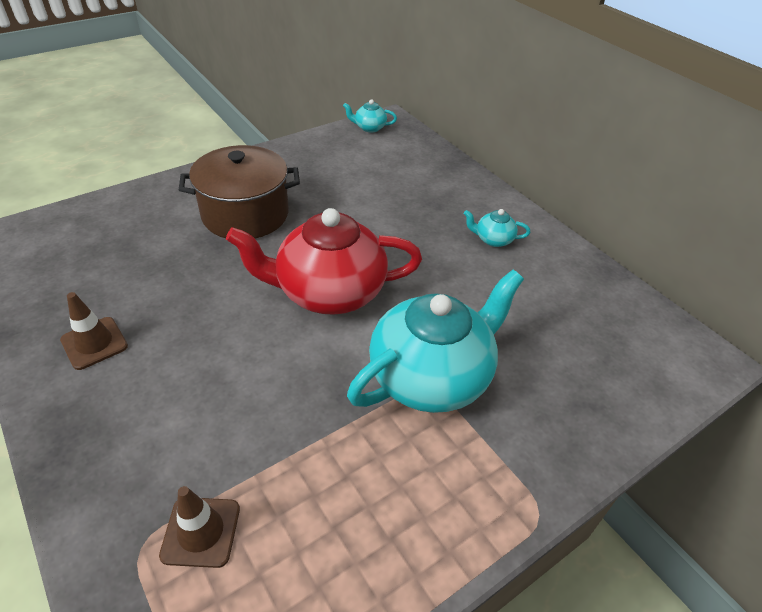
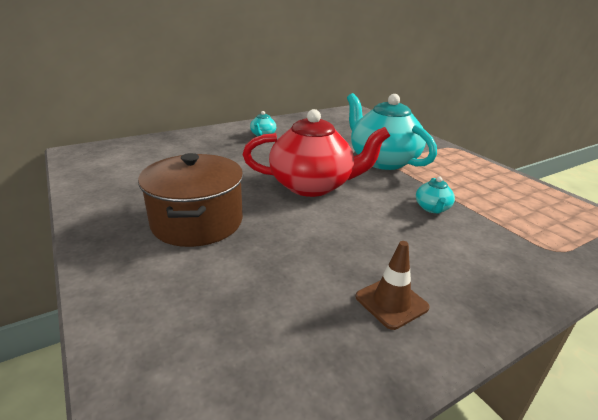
camera: 85 degrees left, 15 degrees down
(201, 531) = (527, 229): brown traffic cone -> none
(329, 292) = (312, 185): red teapot -> red teapot turned 90 degrees counterclockwise
(369, 128) = (81, 160): turquoise teapot -> turquoise teapot (432, 208)

